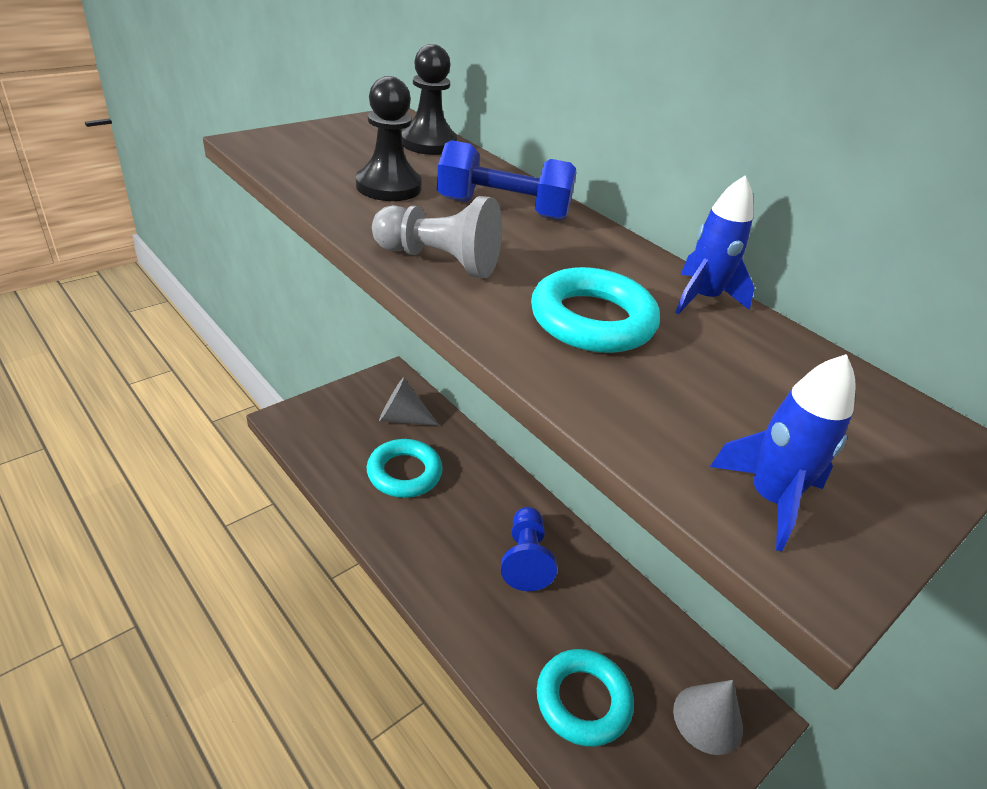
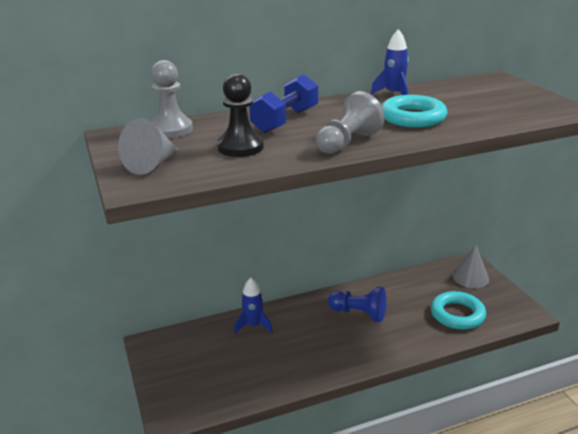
camera: 65 degrees left, 10 degrees down
(402, 418) = (204, 346): grey cone -> grey cone (152, 164)
(404, 473) = (264, 354): turquoise ring -> none
(428, 143) = (171, 129): black pawn -> grey pawn
(769, 499) = (536, 110): blue rocket -> blue rocket (253, 326)

